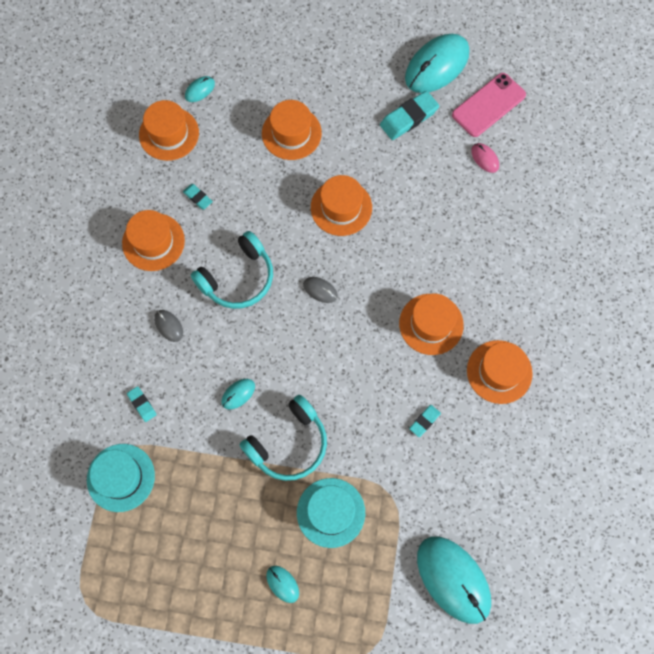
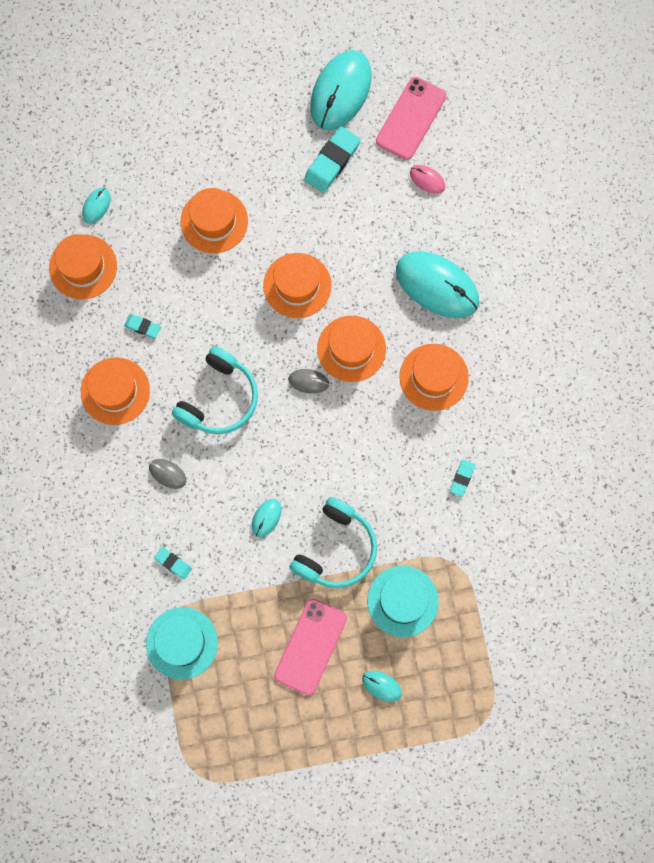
camera: 20 degrees left, 5 degrees up
(232, 523) = (310, 646): none -> pink phone
(453, 579) = (543, 621): turquoise mouse -> turquoise mouse (437, 285)
(499, 372) = (518, 402): orange hat -> orange hat (351, 349)

